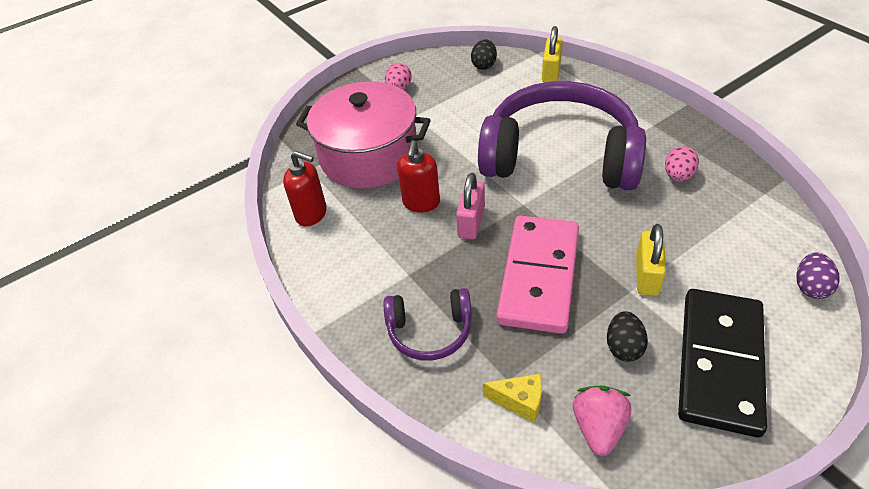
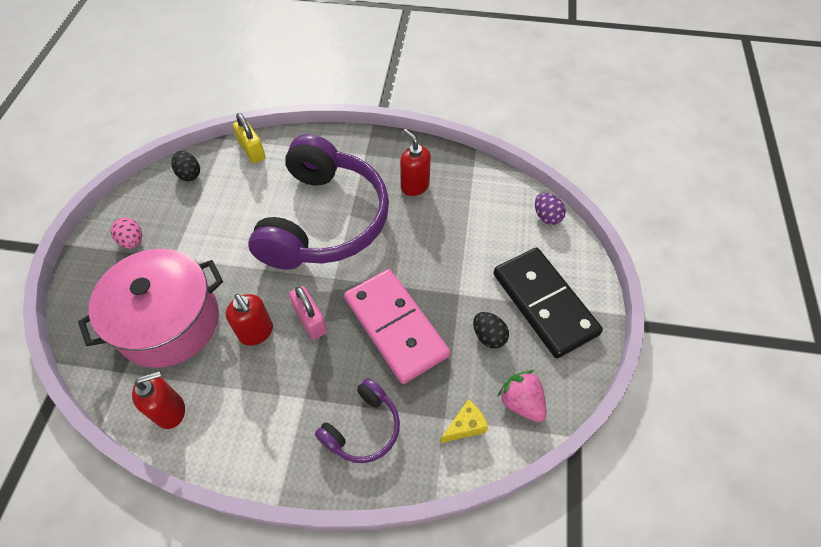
camera: 50 degrees left, 10 degrees up
(560, 156) = (324, 220): purple headphones -> purple headphones turned 135 degrees clockwise
(646, 275) = (458, 275): yellow padlock -> none
(678, 176) = (414, 186): pink egg -> red soap dispenser

